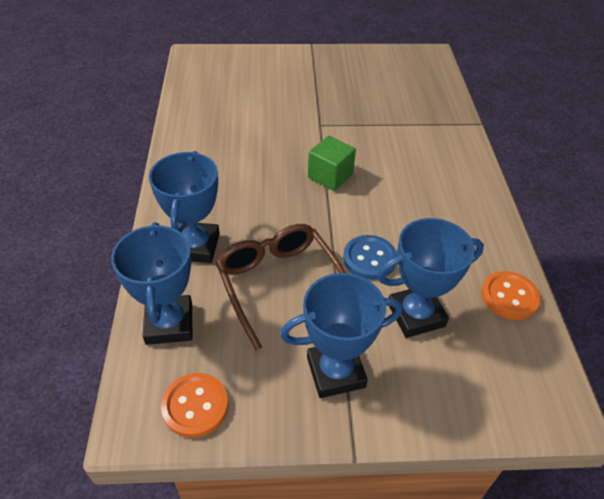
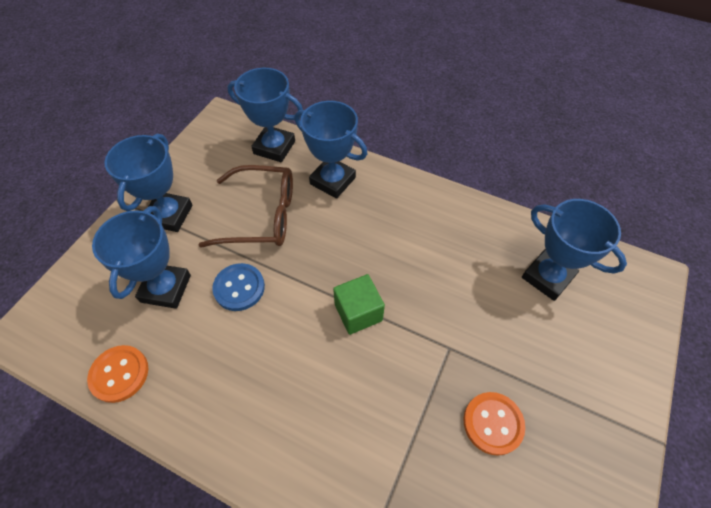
camera: 120 degrees right, 10 degrees up
(195, 406) = (209, 142): orange button -> orange button (493, 423)
(225, 94) = (547, 277): none -> blue trophy

